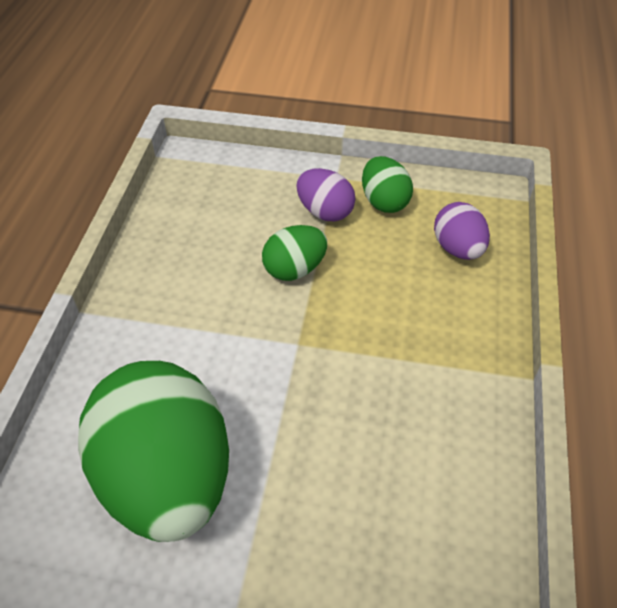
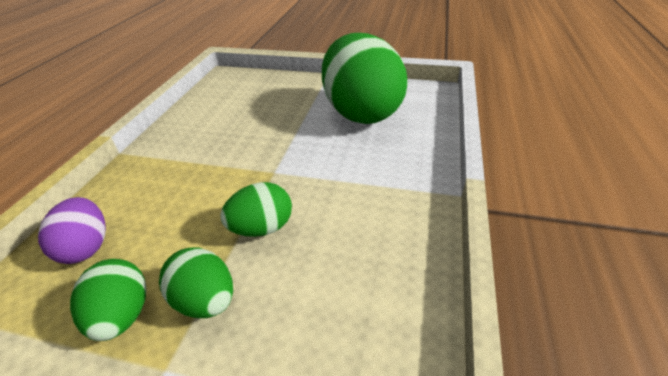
camera: 175 degrees left, 10 degrees down
(325, 212) = (206, 300): purple egg -> green egg

